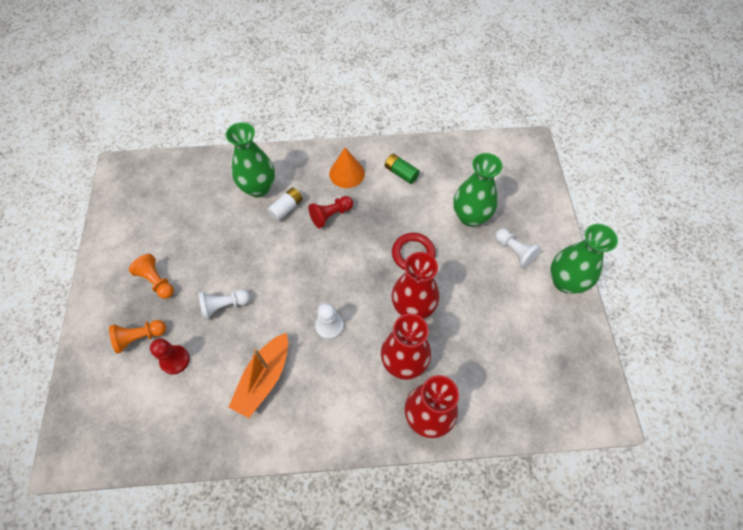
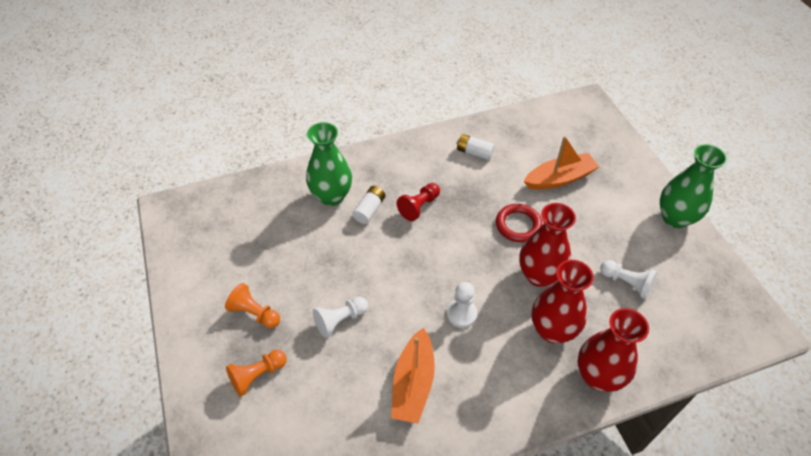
camera: 15 degrees left, 10 degrees down
(175, 360) = (306, 389): red pawn -> none
(347, 173) = (419, 163): orange cone -> none
(401, 173) = (474, 152): green battery -> white battery
(470, 216) = (559, 178): green vase -> orange boat
(514, 252) = (615, 201): white pawn -> white pawn (626, 283)

